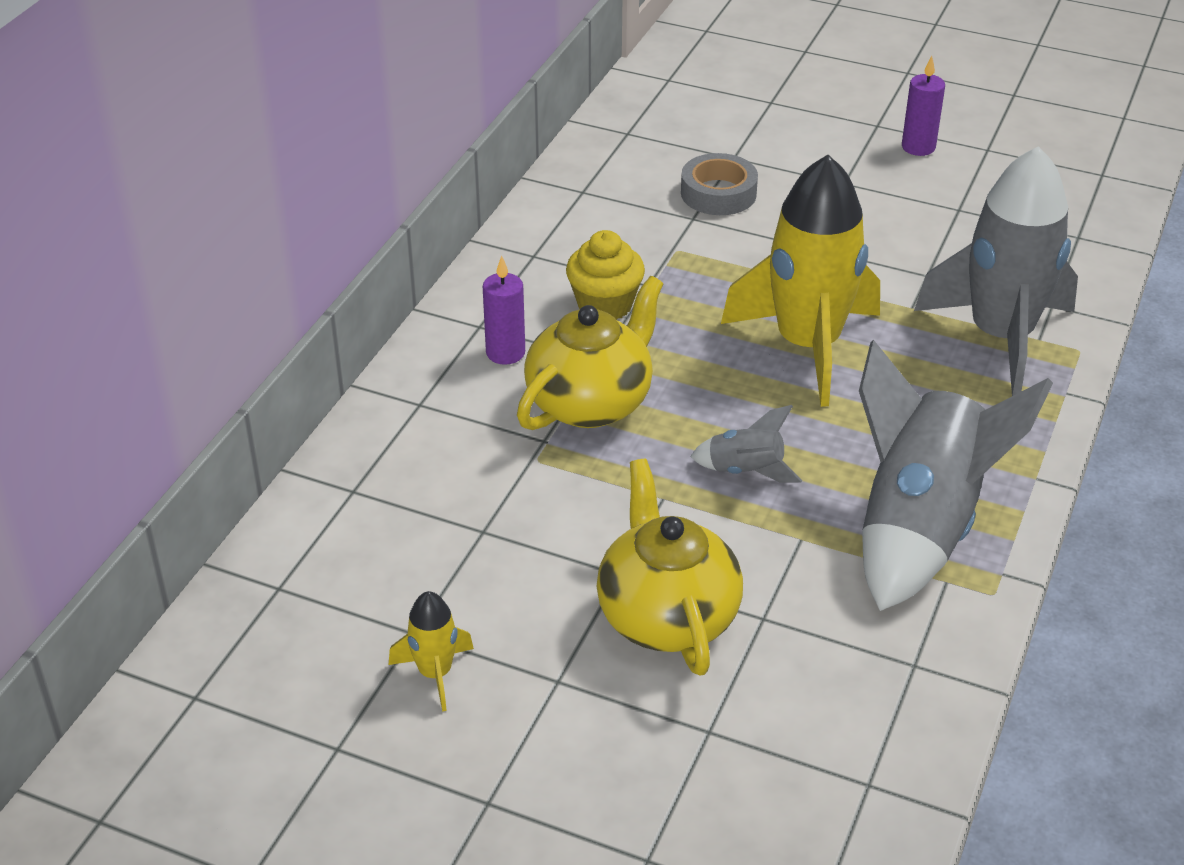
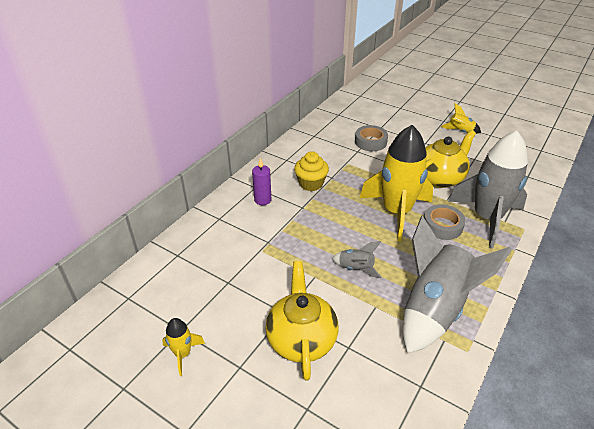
camera: 10 degrees right, 0 degrees up
(590, 403) = (293, 227): yellow teapot -> yellow teapot (440, 178)
(910, 364) = (442, 226): none -> grey tape
(918, 147) = (460, 131): purple candle -> yellow rocket

